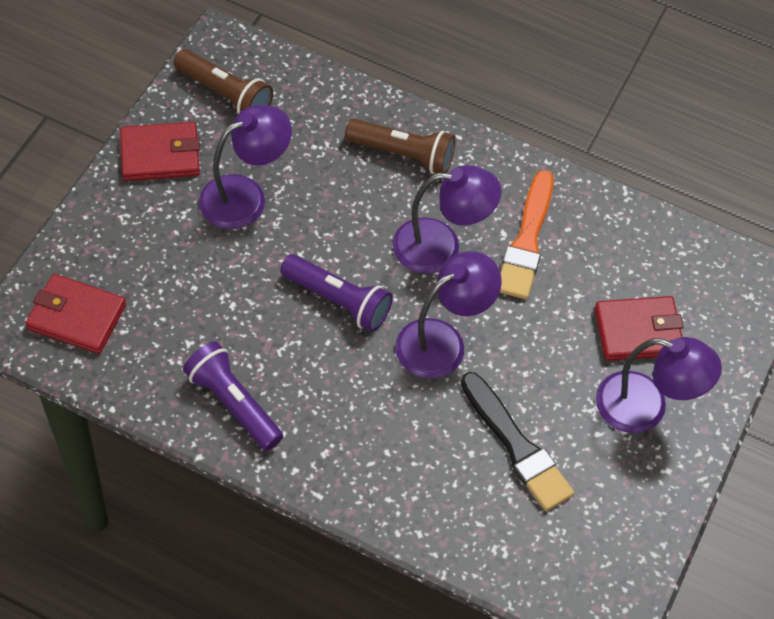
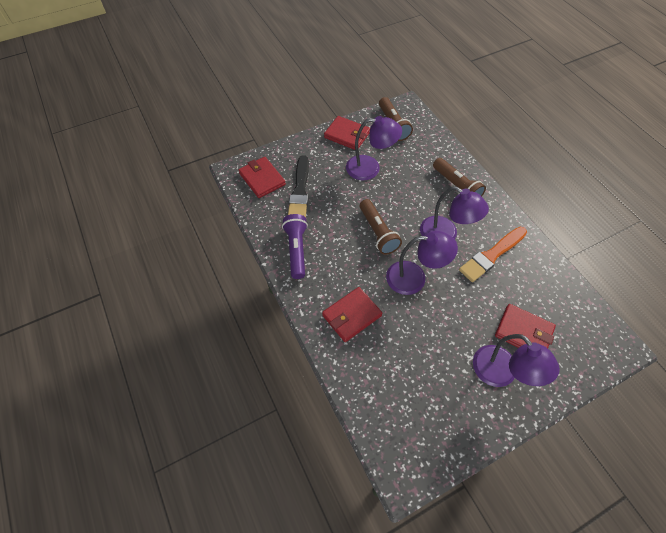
camera: 40 degrees right, 0 degrees up
(338, 301) = (378, 232): purple flashlight -> brown flashlight
(394, 453) = (352, 315): none -> red wallet
(516, 446) = (415, 350): black brush -> black brush (300, 191)

